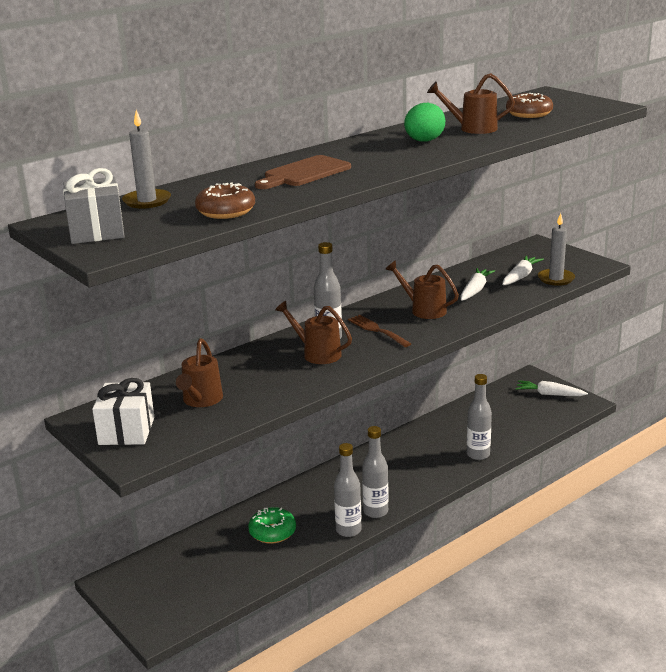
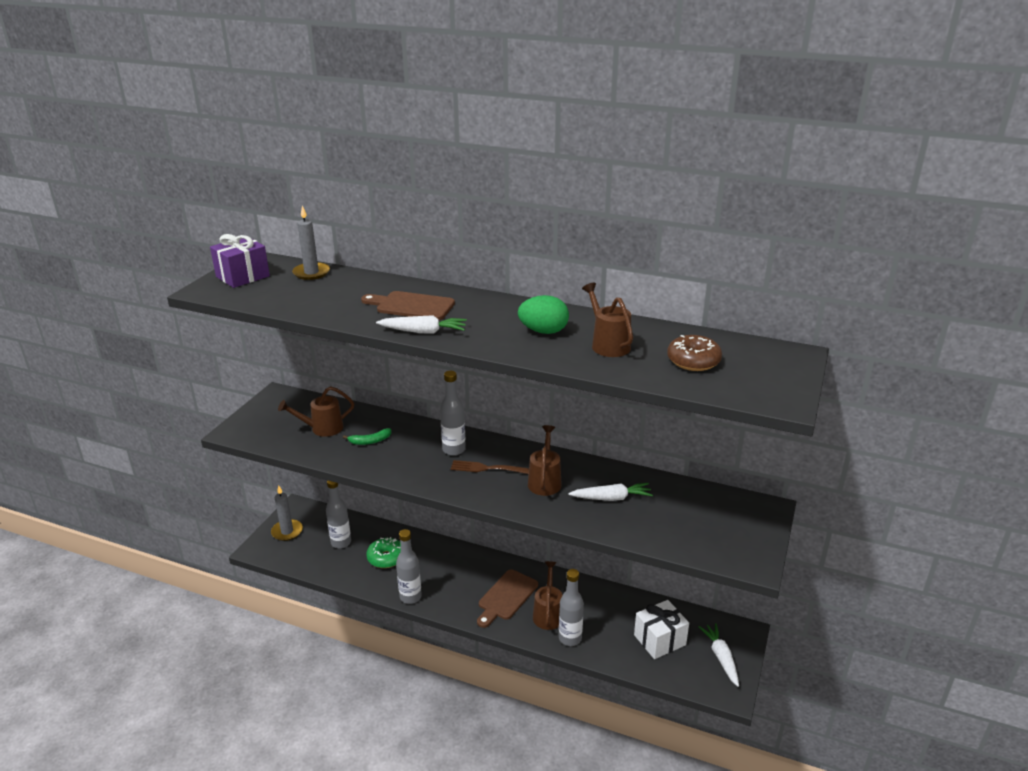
camera: 60 degrees right, 5 degrees up
(96, 231) = (242, 276): grey gift -> purple gift
(127, 431) = (267, 416): white gift -> white gift (659, 640)
(226, 211) = (302, 303): brown donut -> none
(261, 377) = (370, 441): none -> green banana
(316, 353) = (424, 452): brown watering can -> brown watering can (548, 613)
(375, 512) = (443, 603): grey bottle -> grey bottle (341, 542)
(377, 330) = (486, 468): brown fork -> brown fork turned 105 degrees counterclockwise
(398, 473) = (506, 597): none -> brown cutting board
(520, 277) = (669, 517): white carrot -> white carrot (423, 331)
(556, 279) = (686, 542): grey candle -> grey candle (287, 531)

